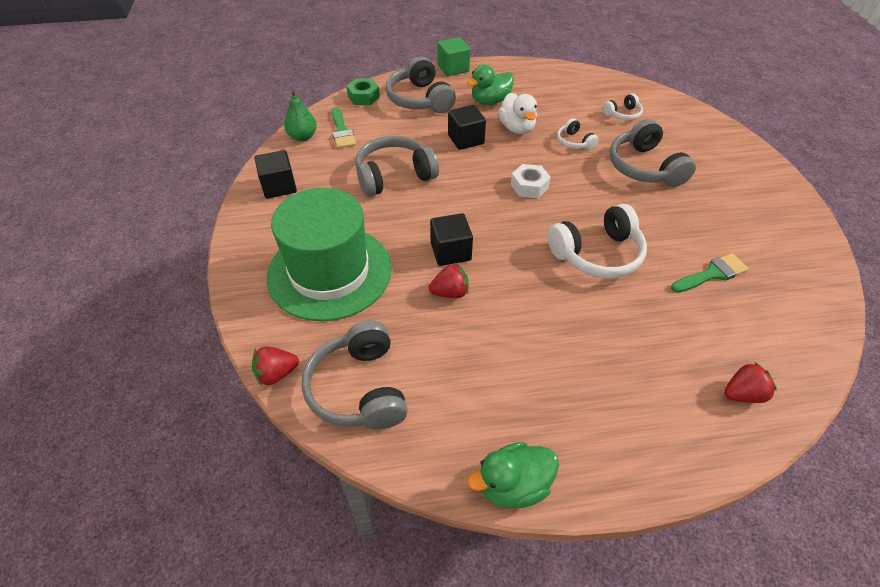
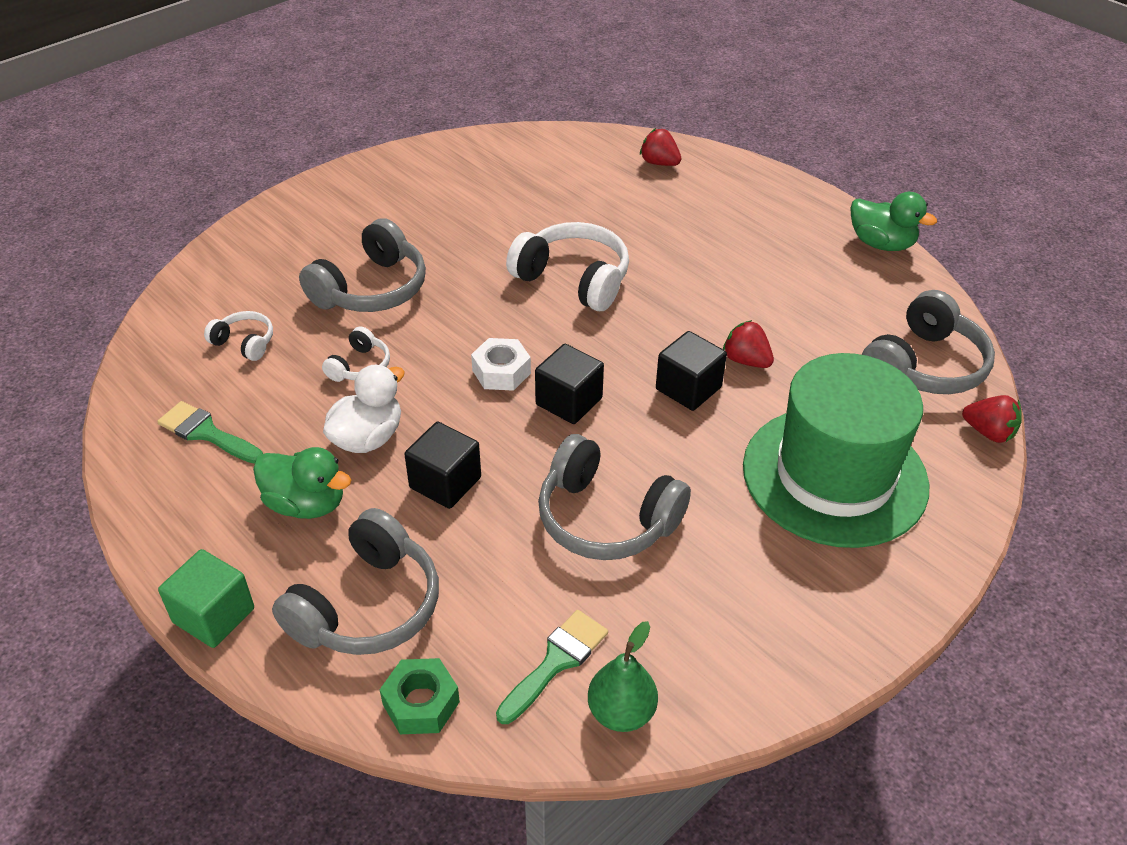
camera: 125 degrees left, 5 degrees down
(279, 186) = (763, 647): black cube -> black cube (569, 401)
(712, 274) = (526, 203): green brush -> green brush (206, 433)

